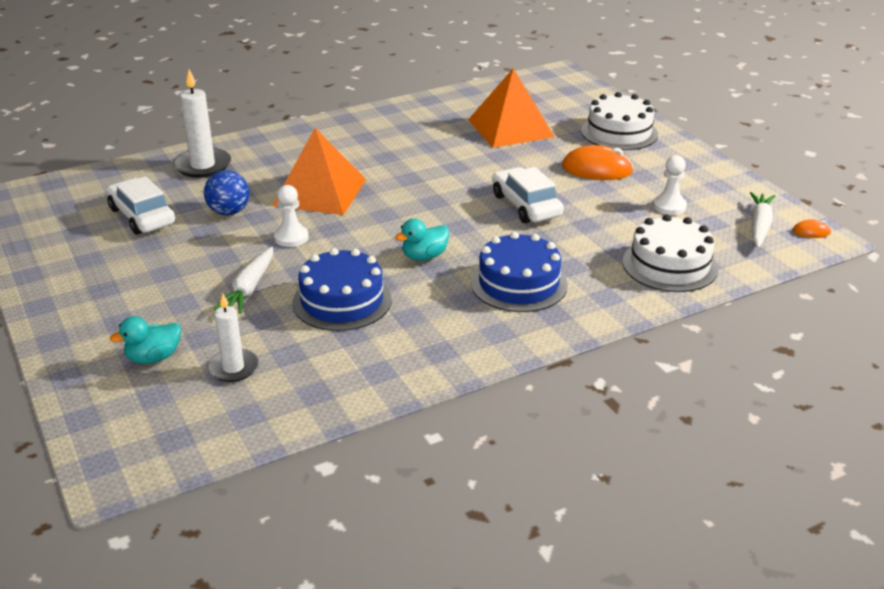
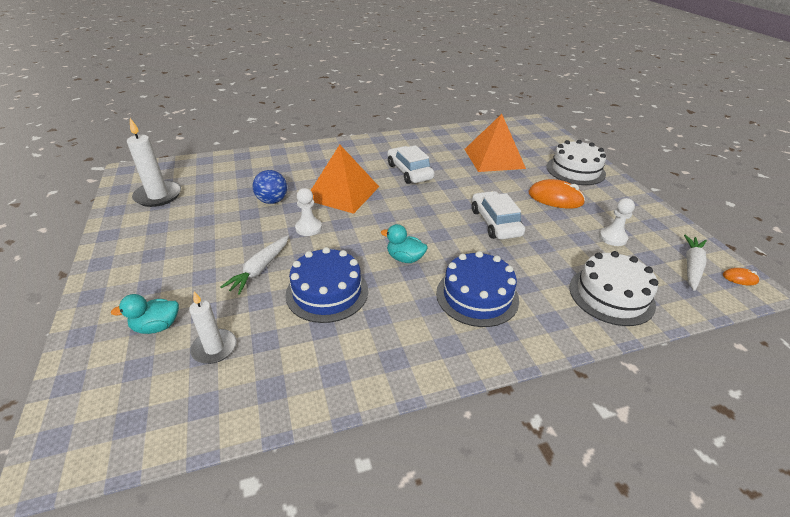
camera: 10 degrees right, 5 degrees up
(142, 216) = (211, 197): white car -> white car (409, 172)
(203, 166) = (270, 163): white candle -> white candle (158, 196)
(424, 256) = (405, 258): turquoise duck -> turquoise duck turned 45 degrees clockwise

